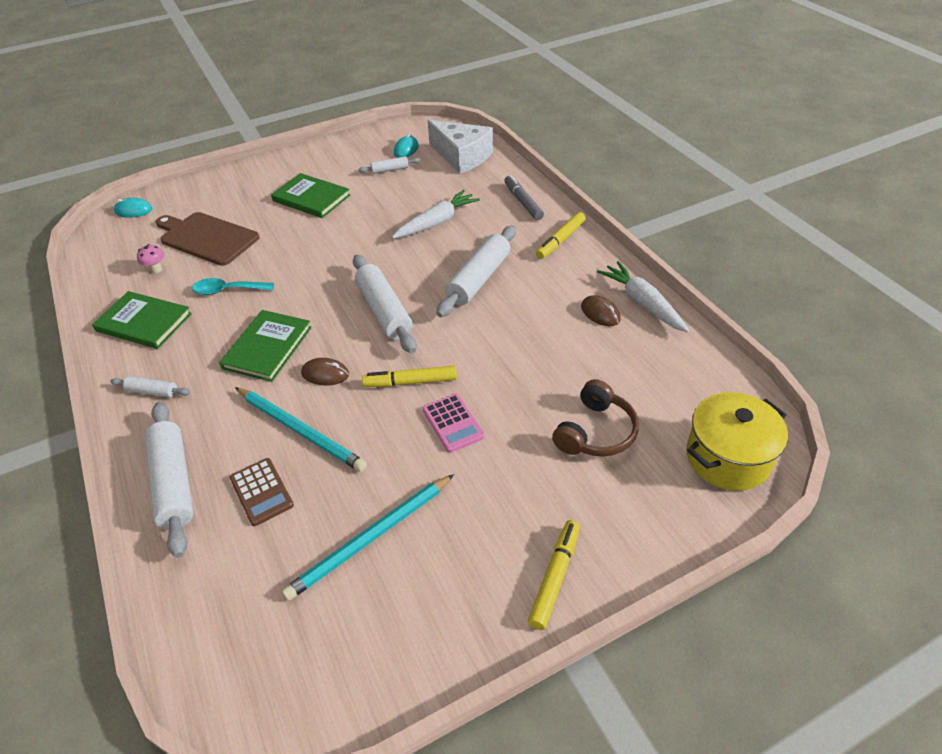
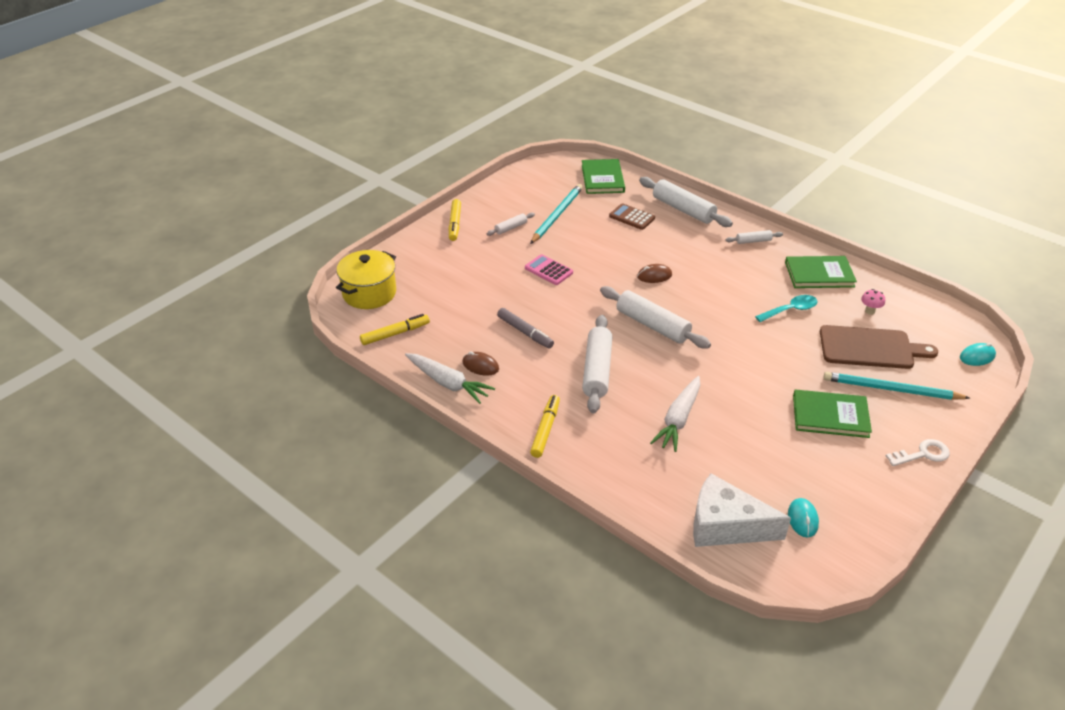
camera: 155 degrees right, 5 degrees down
(267, 348) = (711, 281): green book -> green book (602, 178)
(278, 163) = (923, 454): none -> white key
(300, 430) = (639, 245): turquoise pencil -> turquoise pencil (891, 389)
(390, 170) = (789, 479): white rolling pin -> white rolling pin (511, 228)
(410, 382) = (593, 285): yellow marker -> yellow marker (395, 334)
(523, 202) = (608, 470): grey marker -> grey marker (525, 332)
(595, 432) = (456, 287): brown headphones -> none

